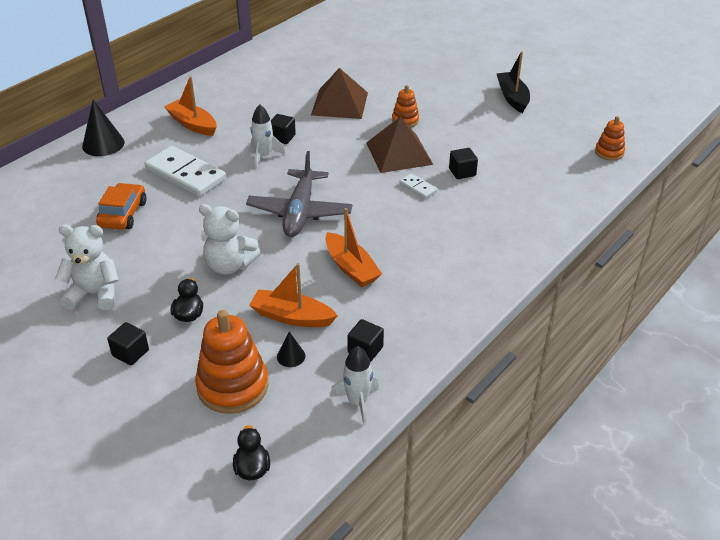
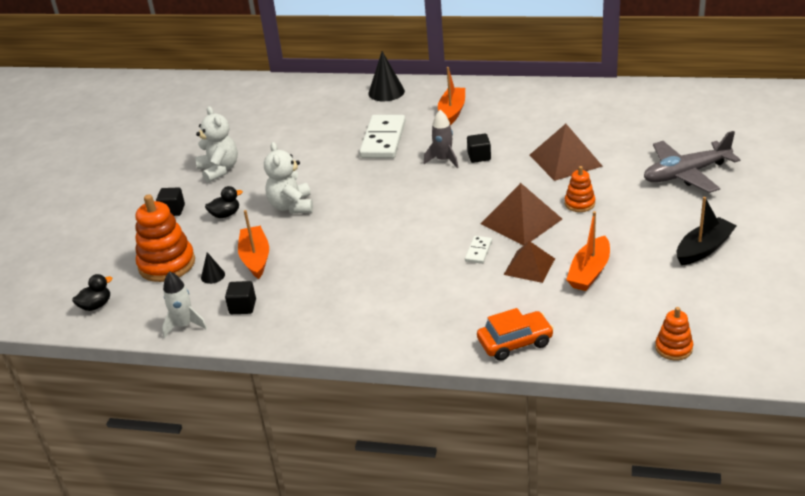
camera: 65 degrees right, 5 degrees down
(123, 214) = (312, 139): orange car -> orange car (515, 342)
(264, 156) = (443, 160): white rocket -> grey rocket
(300, 212) = (385, 208): grey plane -> grey plane (686, 174)
(351, 268) = (335, 261): orange boat -> orange boat (589, 272)
(462, 172) = (529, 266): black cube -> brown pyramid

